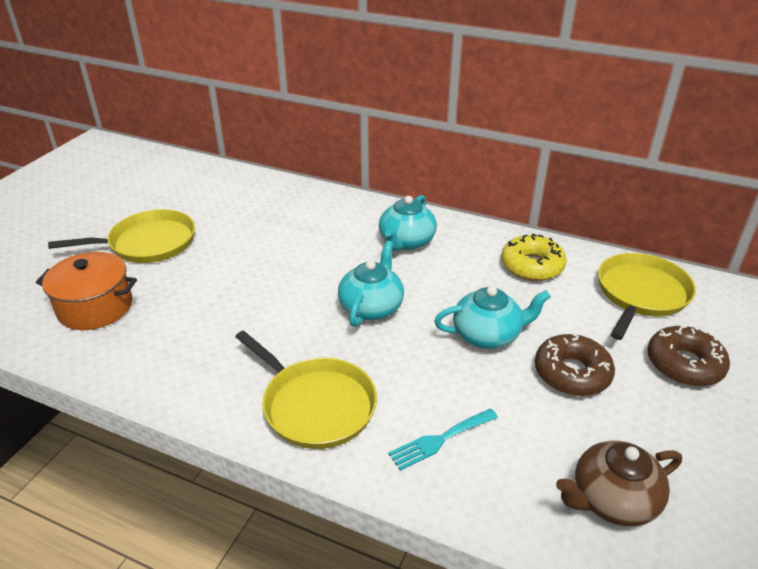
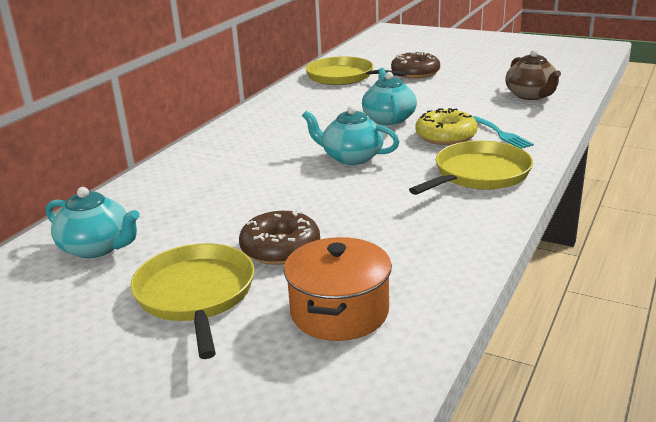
camera: 85 degrees left, 10 degrees down
(406, 241) = (250, 145): turquoise teapot -> turquoise teapot (97, 247)
(532, 266) = (302, 103): yellow donut -> yellow donut (445, 136)
(572, 373) = (427, 98): brown donut -> brown donut (280, 248)

